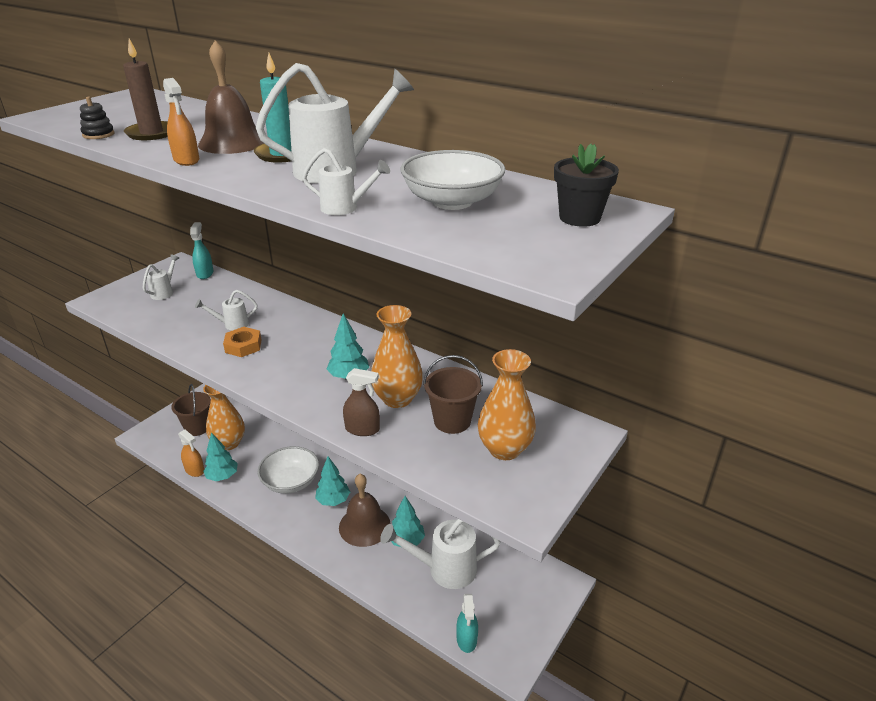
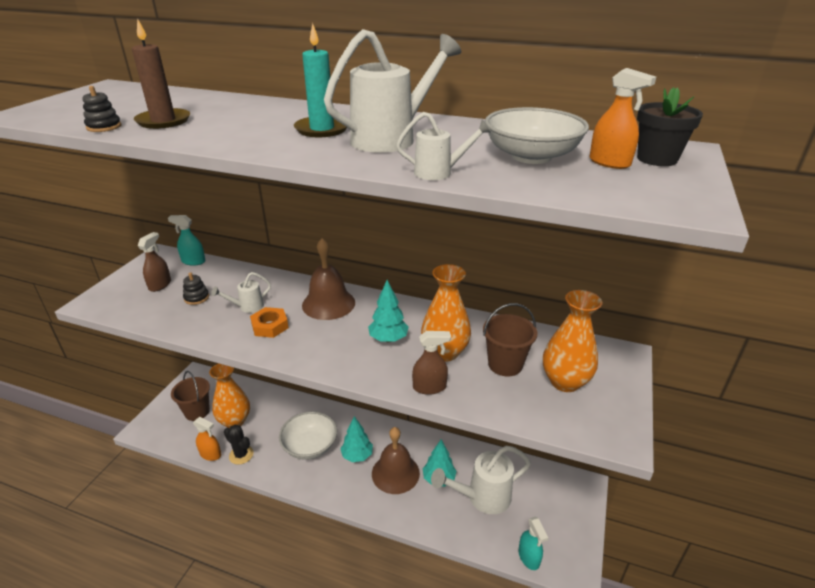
camera: 15 degrees left, 0 degrees up
(164, 292) = (160, 285): white watering can -> brown spray bottle
(186, 160) = (228, 143): orange spray bottle -> orange spray bottle (609, 163)
(191, 309) = (196, 298): none -> black stacking toy
(205, 273) = (193, 261): turquoise spray bottle -> turquoise spray bottle turned 60 degrees counterclockwise
(222, 476) = (241, 455): turquoise tree -> black cactus
(232, 142) = (259, 123): brown bell -> brown bell (328, 303)

